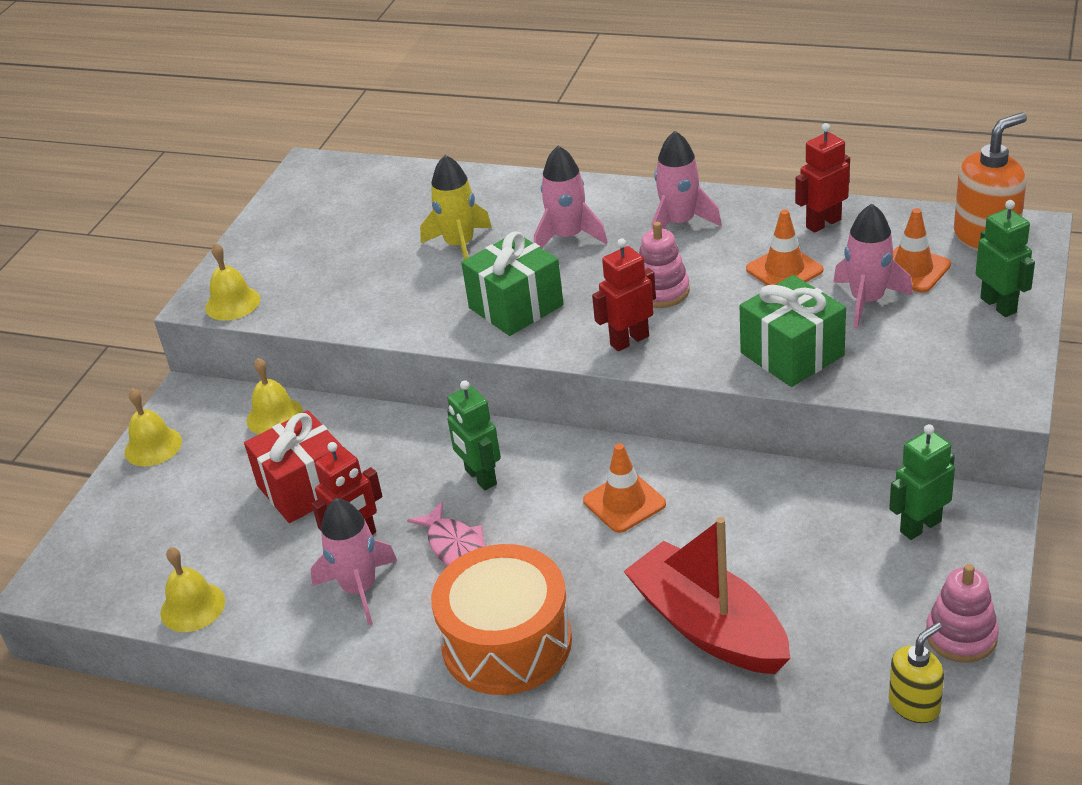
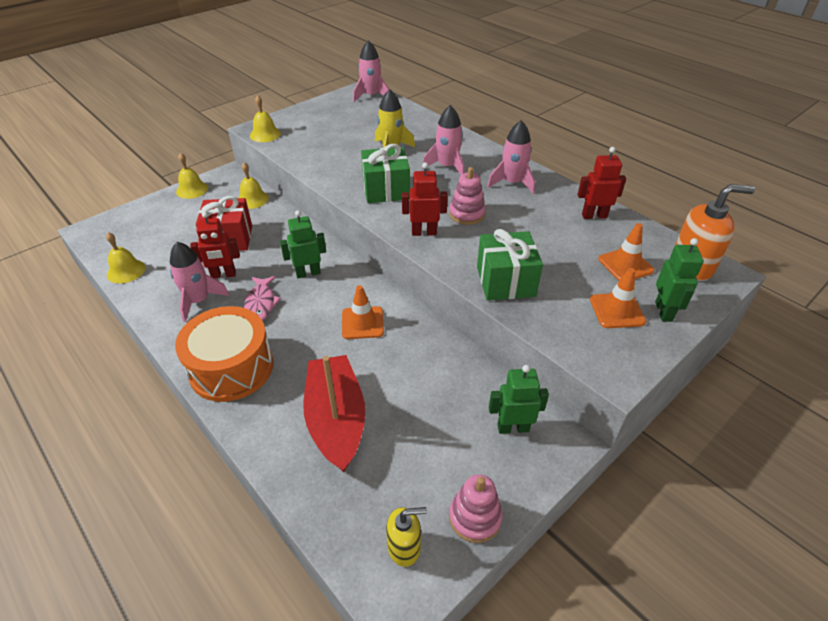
camera: 25 degrees right, 5 degrees up
(480, 477) = (308, 273): green robot -> green robot turned 75 degrees clockwise
(784, 270) = (546, 232): orange traffic cone -> orange traffic cone (617, 310)
(867, 301) = (580, 271): pink rocket -> pink rocket (371, 96)

